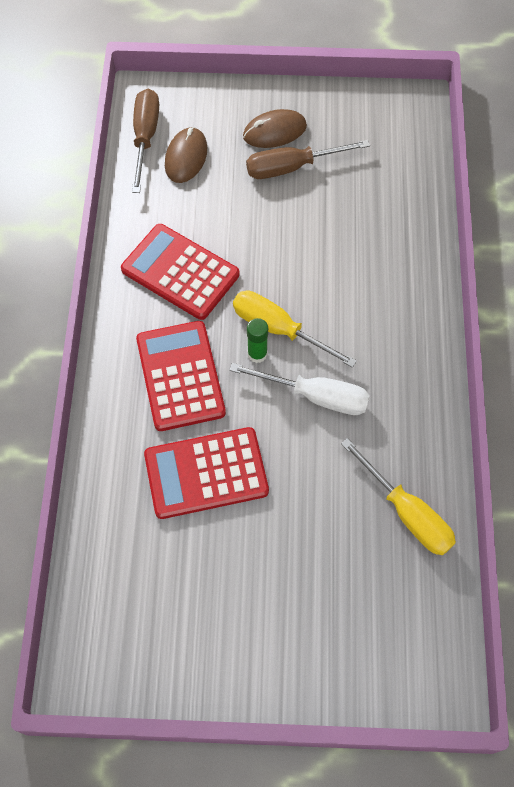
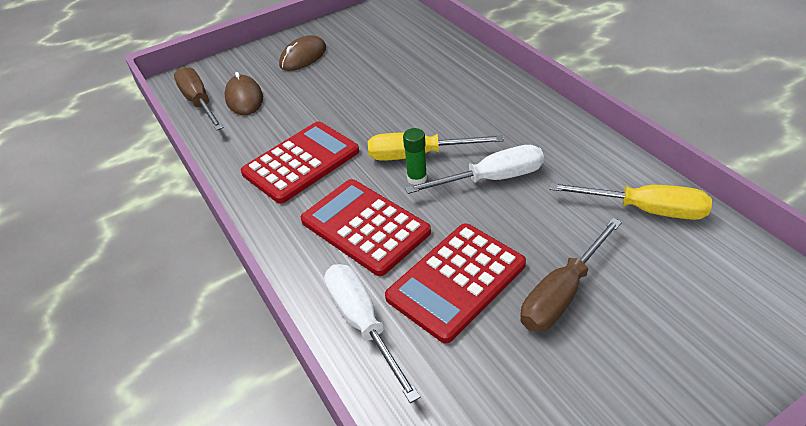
camera: 30 degrees left, 20 degrees down
(115, 462) = (363, 324): none -> white screwdriver
(180, 272) = (301, 162): red calculator -> red calculator turned 135 degrees clockwise
(292, 167) = (335, 68): brown screwdriver -> brown screwdriver (562, 293)

